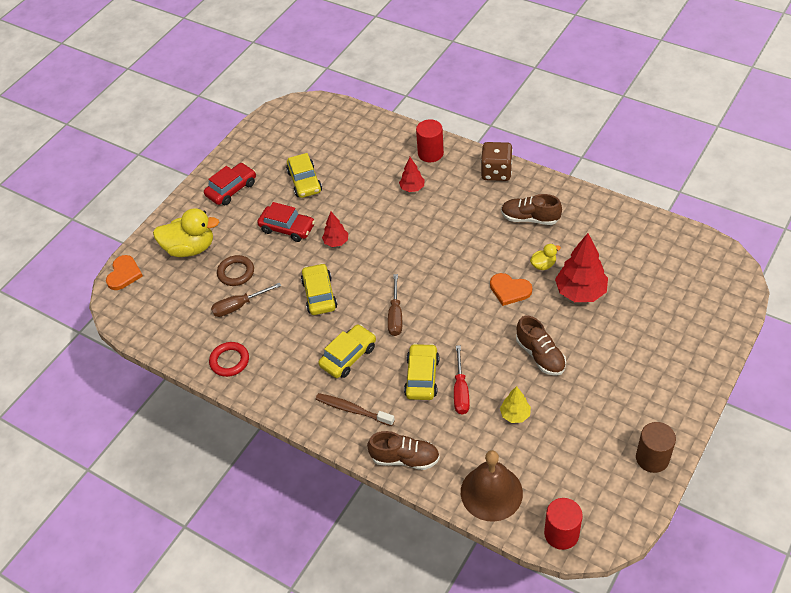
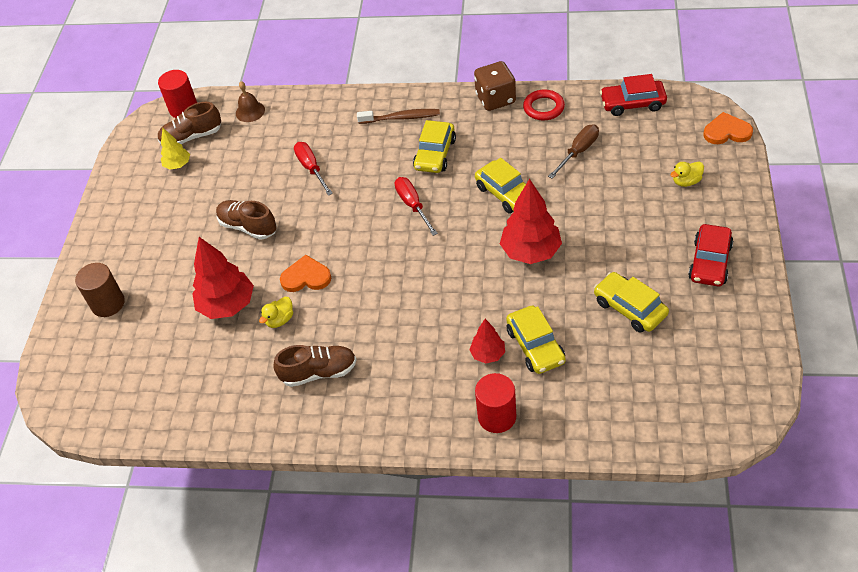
camera: 155 degrees right, 0 degrees up
(124, 274) = (727, 132): orange heart -> orange heart turned 105 degrees clockwise
(190, 248) = (686, 181): yellow duck -> yellow duck, size x0.48
(236, 273) = (612, 179): brown ring -> none
(287, 228) = (599, 244): red car -> red car (632, 103)
(336, 242) = (531, 252): red tree -> red tree, size x1.83
(395, 315) = (413, 205): brown screwdriver -> red screwdriver
(405, 458) = (334, 104): brown shoe -> brown shoe (192, 137)
(422, 377) = (354, 165): yellow car -> yellow car (535, 346)
(491, 492) = (250, 111): brown bell -> brown bell, size x0.54
(496, 172) = (392, 423): brown dice -> brown dice (495, 99)
(515, 415) = (252, 170): yellow tree -> yellow tree (178, 165)
(652, 458) = (120, 185): brown cylinder -> brown cylinder (108, 303)

